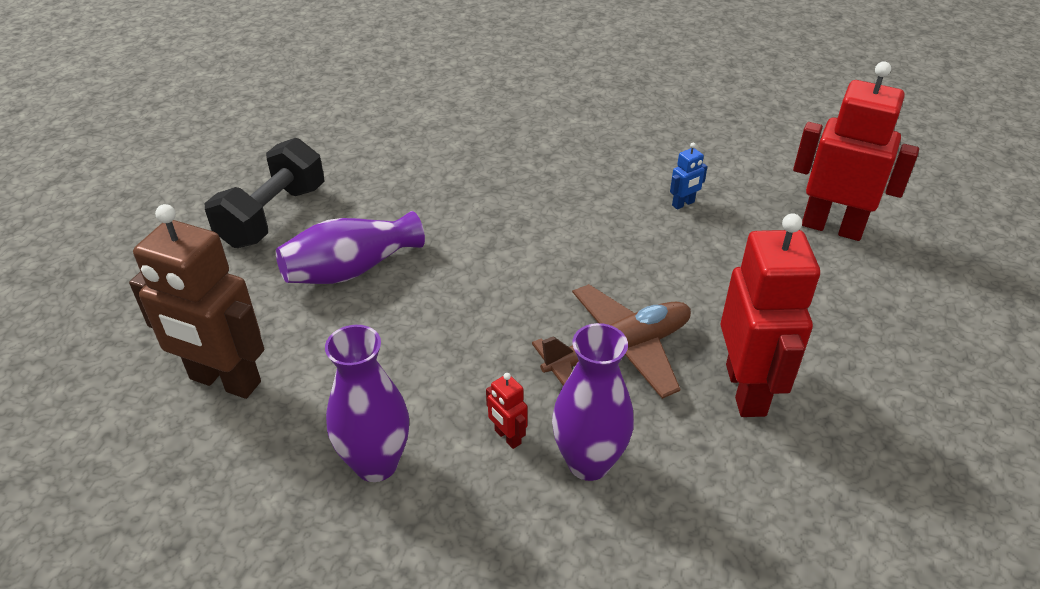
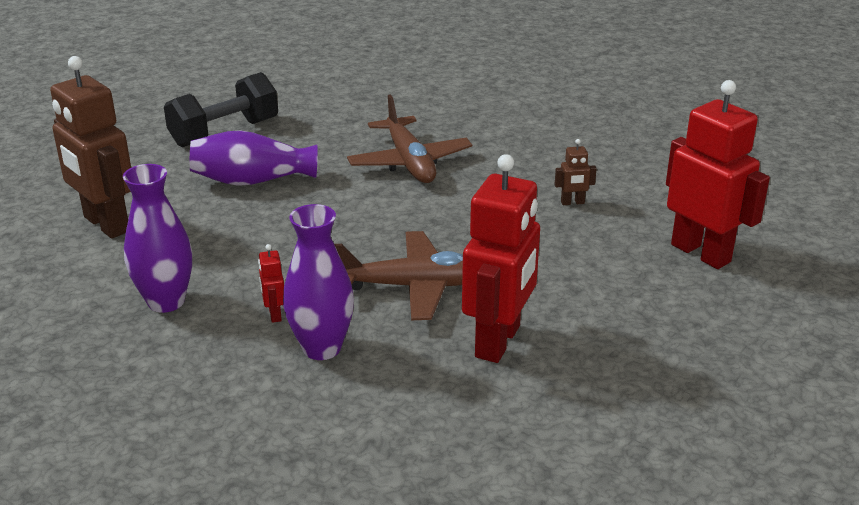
camera: 25 degrees right, 10 degrees down
(497, 200) = (409, 162): none -> brown plane
(683, 204) = (572, 203): blue robot -> brown robot

